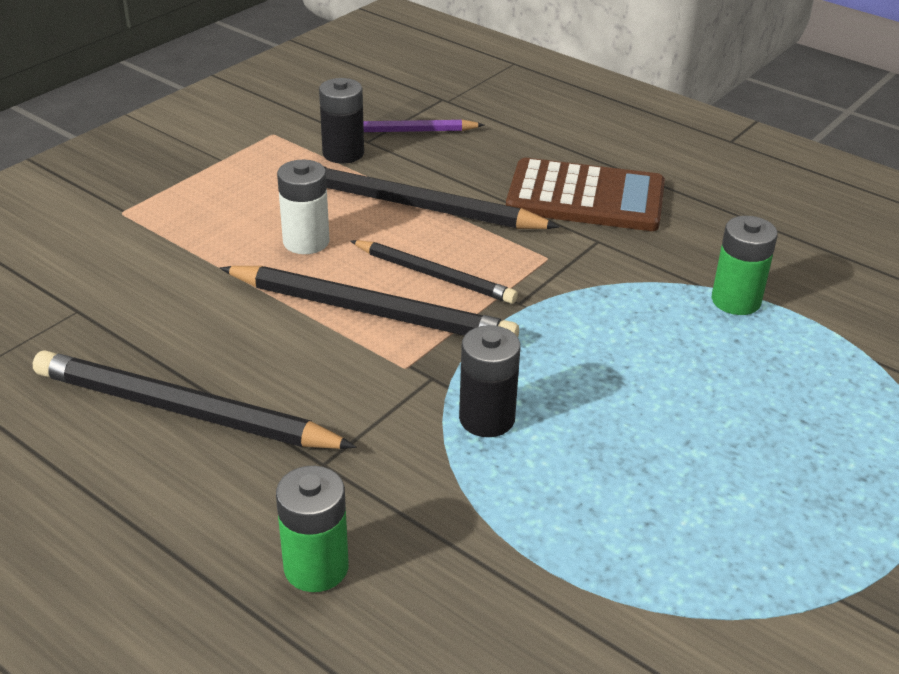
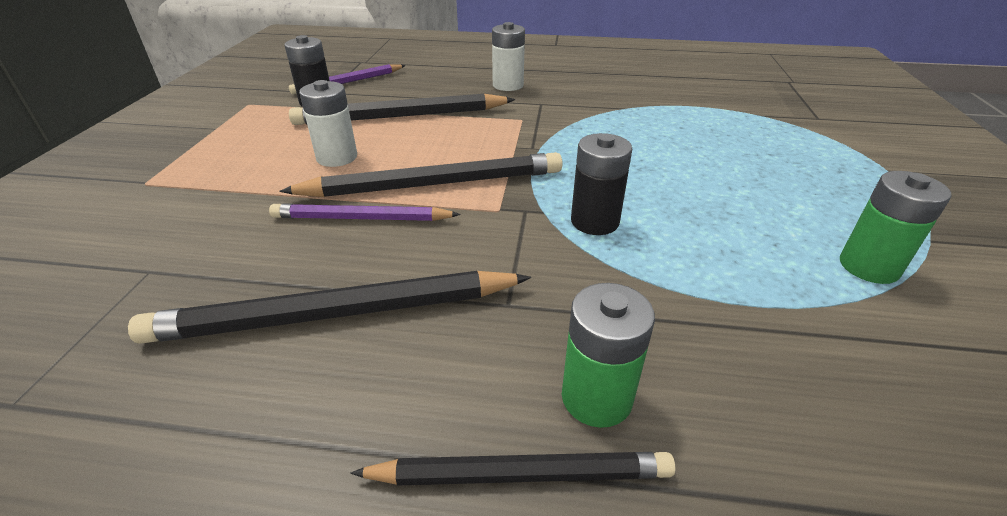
camera: 30 degrees left, 0 degrees up
(273, 325) = (361, 218): none -> purple pencil
(434, 275) = (457, 149): black pencil -> black pencil (521, 474)
(585, 197) = (508, 85): brown calculator -> white battery
(736, 301) = (655, 109): green battery -> green battery (868, 266)

